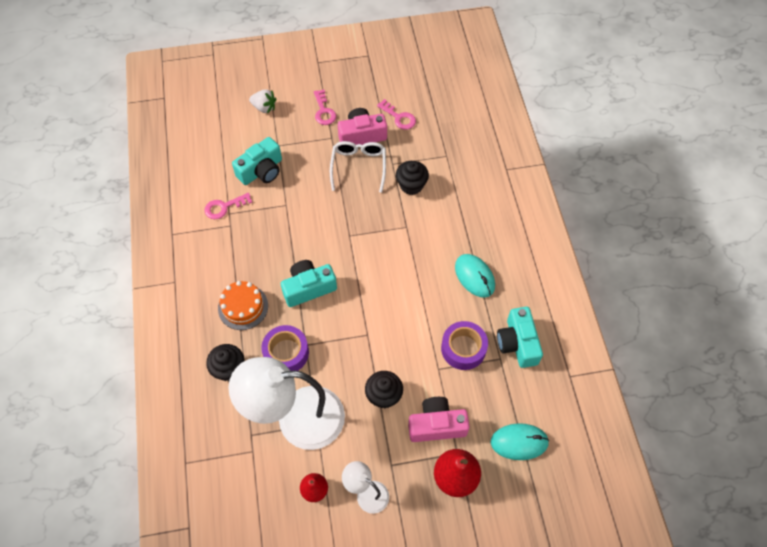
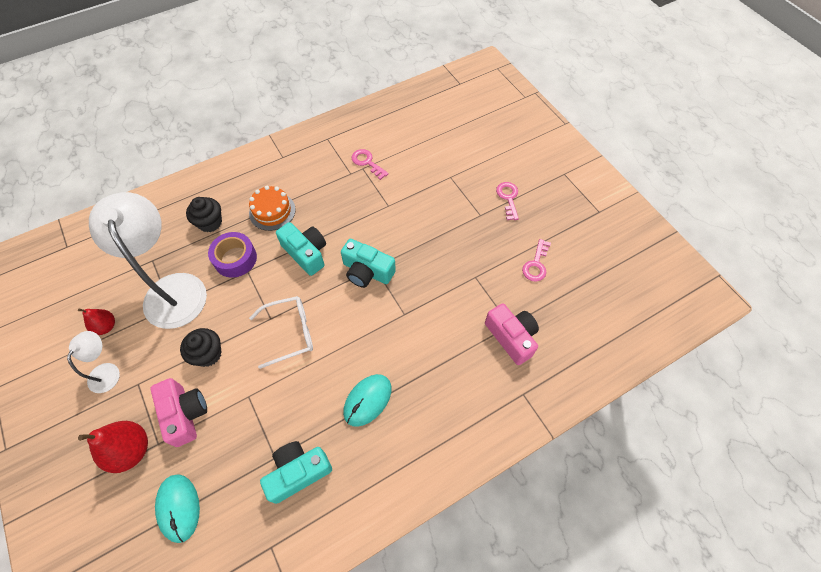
camera: 70 degrees right, 0 degrees up
(261, 171) = (417, 175): turquoise camera -> turquoise camera (367, 271)
(264, 107) = (487, 152): white strawberry -> none
(324, 111) = (508, 198): pink key -> pink key turned 120 degrees clockwise
(358, 167) = (457, 248): white glasses -> white glasses (290, 333)
(362, 135) = (496, 239): pink camera -> pink camera (511, 337)
(411, 185) = (456, 303): black cupcake -> none
(463, 349) = (277, 414): purple tape -> none

